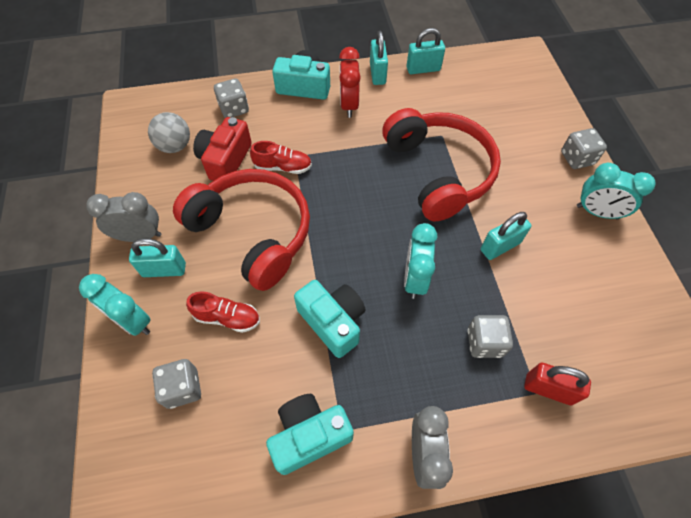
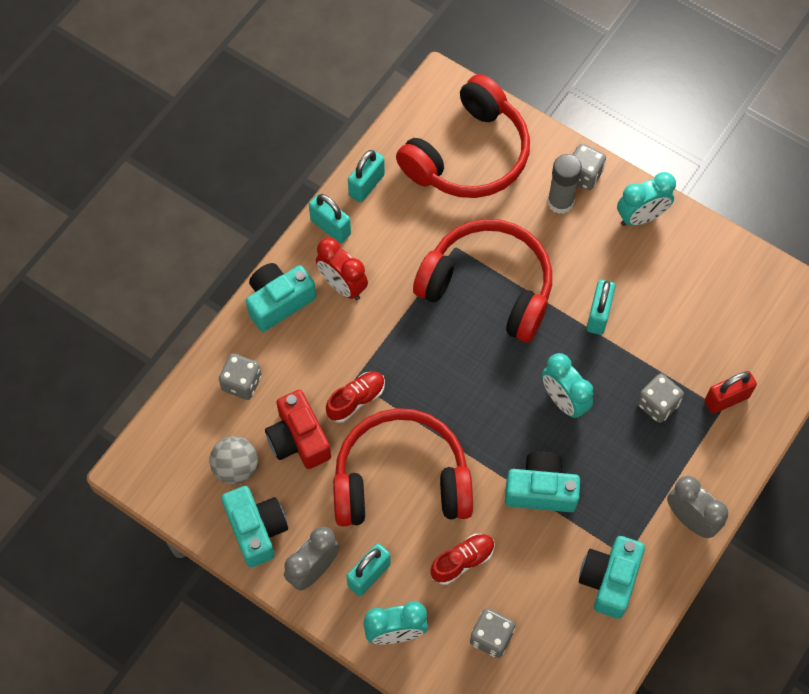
camera: 45 degrees left, 5 degrees up
(142, 186) = (256, 529): none -> turquoise camera
(505, 96) = (468, 155): none -> red headphones
(543, 161) = (560, 202): none -> grey glue stick

